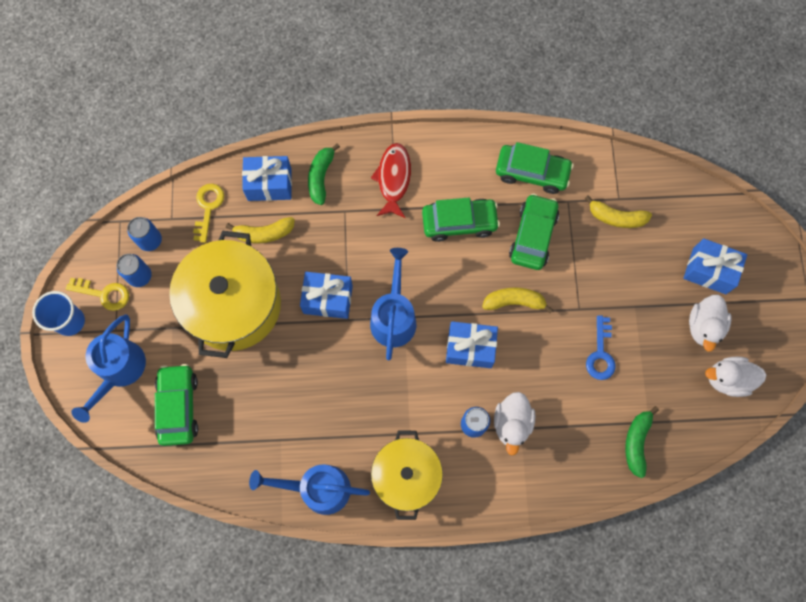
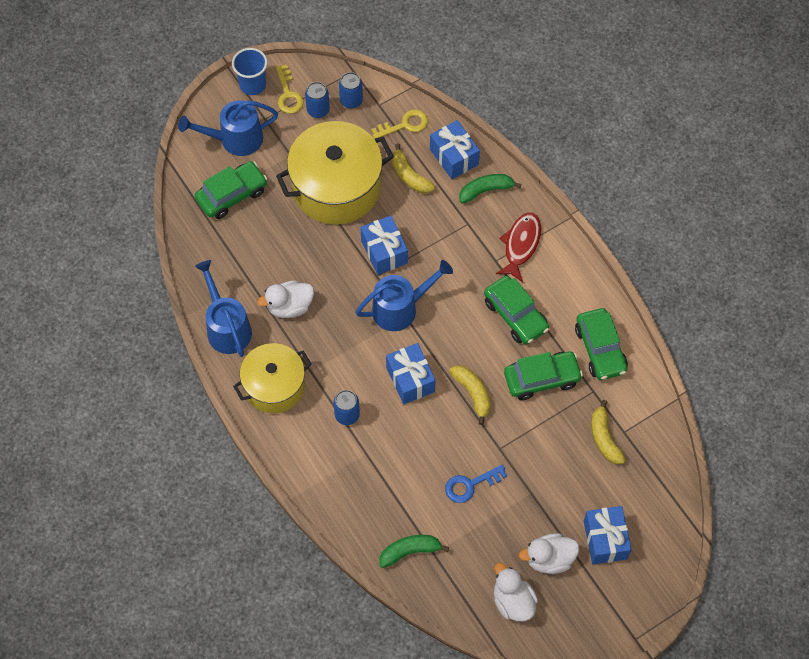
camera: 60 degrees right, 10 degrees down
(393, 179) = (521, 245): red fish -> red fish turned 45 degrees counterclockwise
(512, 424) = (365, 444): white duck -> white duck (289, 306)

